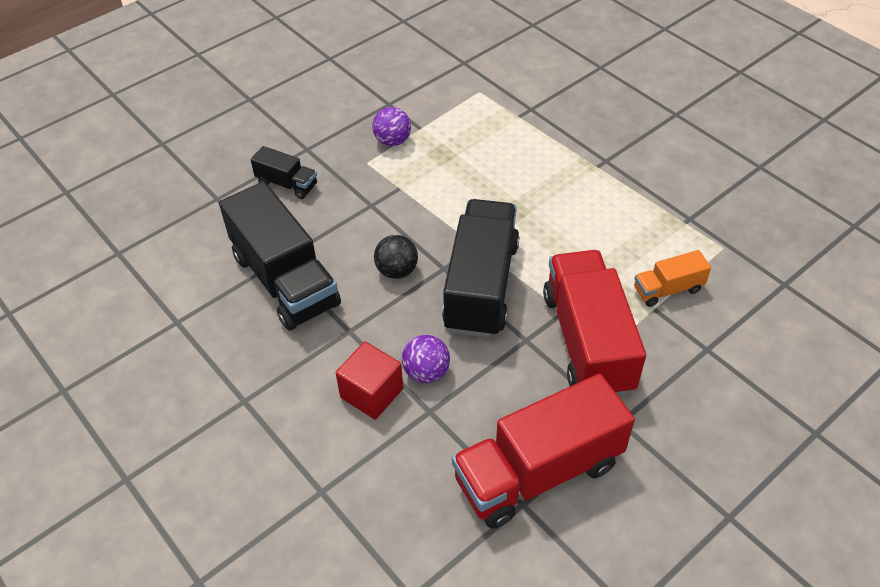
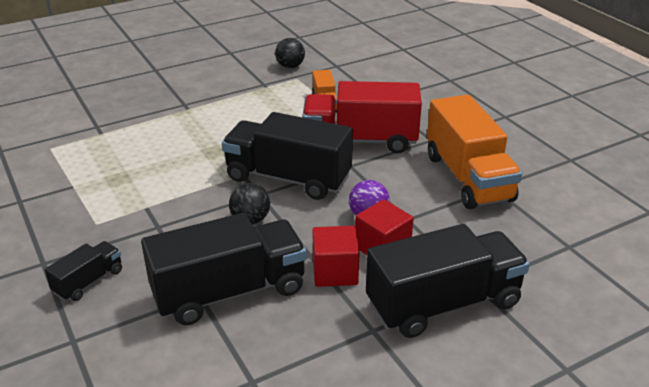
camera: 80 degrees left, 15 degrees down
(287, 459) = (443, 304): none -> black truck
(325, 356) = (335, 272): none -> red cube
(392, 141) = (77, 204): purple ball -> none
(538, 472) = (468, 177): red truck -> orange truck
(754, 234) = (290, 66): none -> black ball

